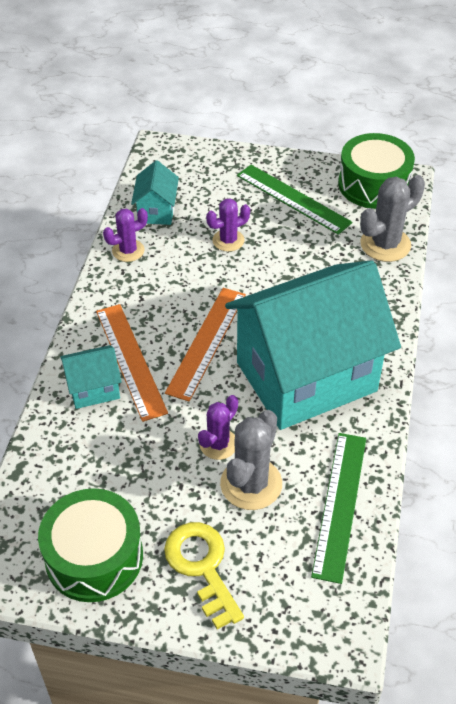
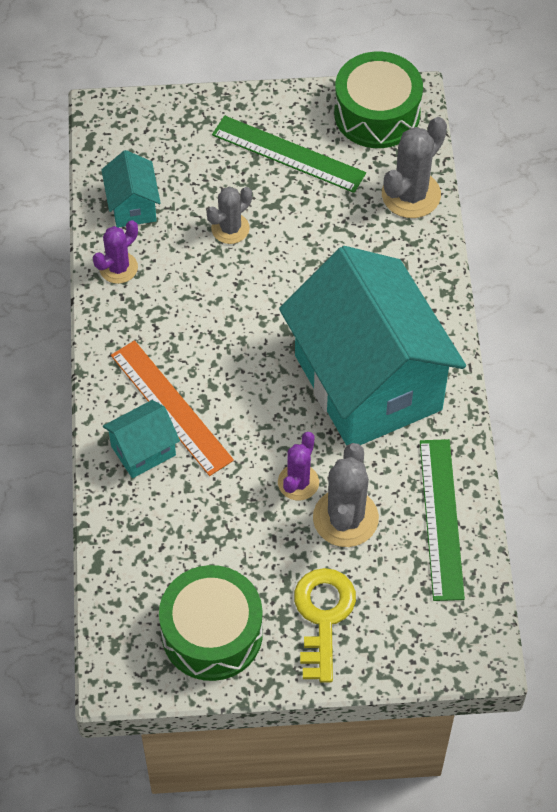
camera: 15 degrees left, 10 degrees up
(202, 566) = (323, 616): yellow key -> yellow key turned 45 degrees clockwise
(206, 342) = (247, 365): orange ruler -> none
(228, 240) = (230, 228): purple cactus -> grey cactus
(306, 376) = (367, 382): turquoise house -> turquoise house turned 75 degrees counterclockwise

